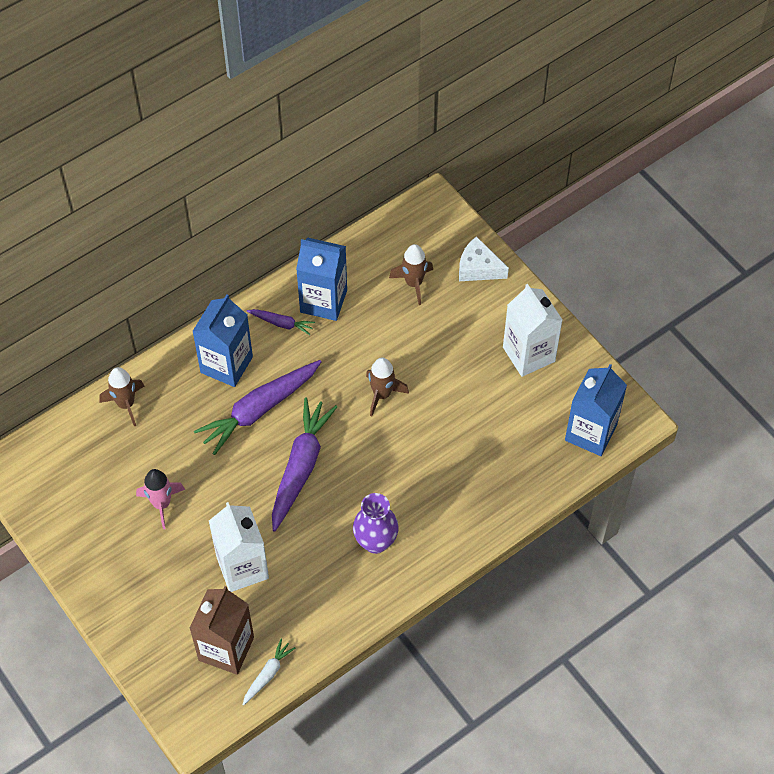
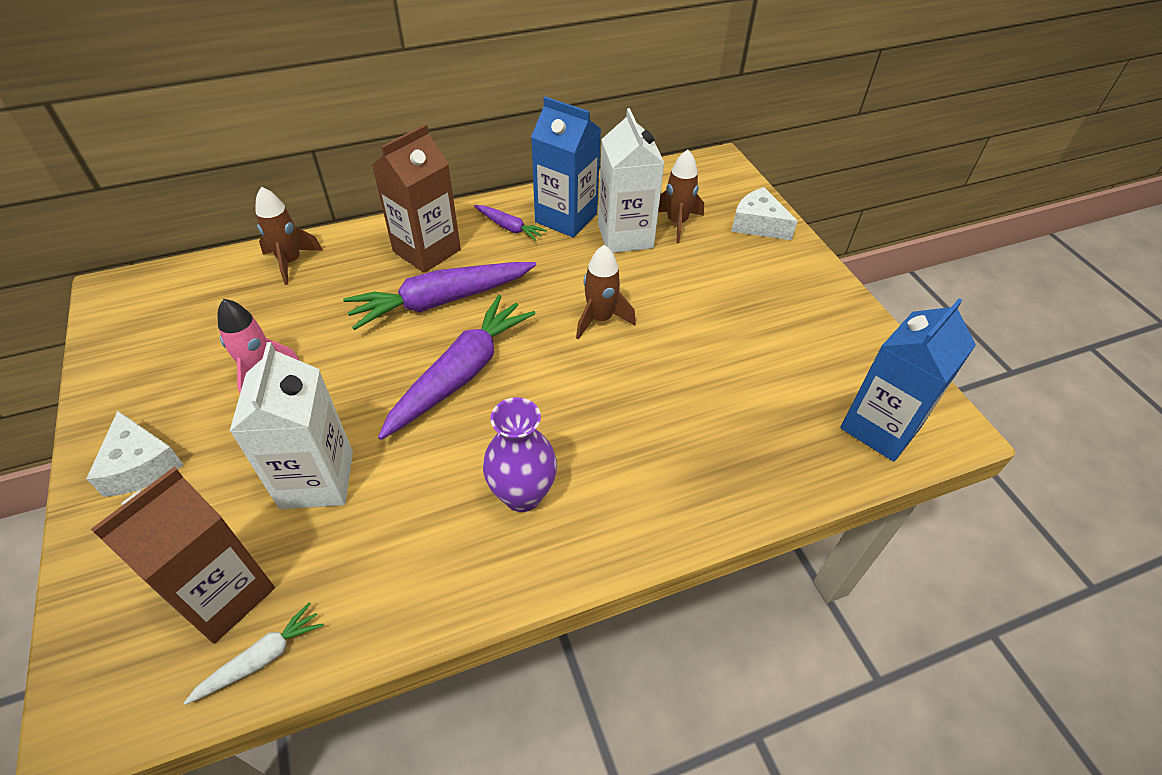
camera: 15 degrees right, 10 degrees down
(124, 589) = (141, 465): none -> white cheese
(226, 365) = (427, 250): blue carton -> brown carton
(528, 354) = (804, 318): white carton -> white carton (625, 236)

